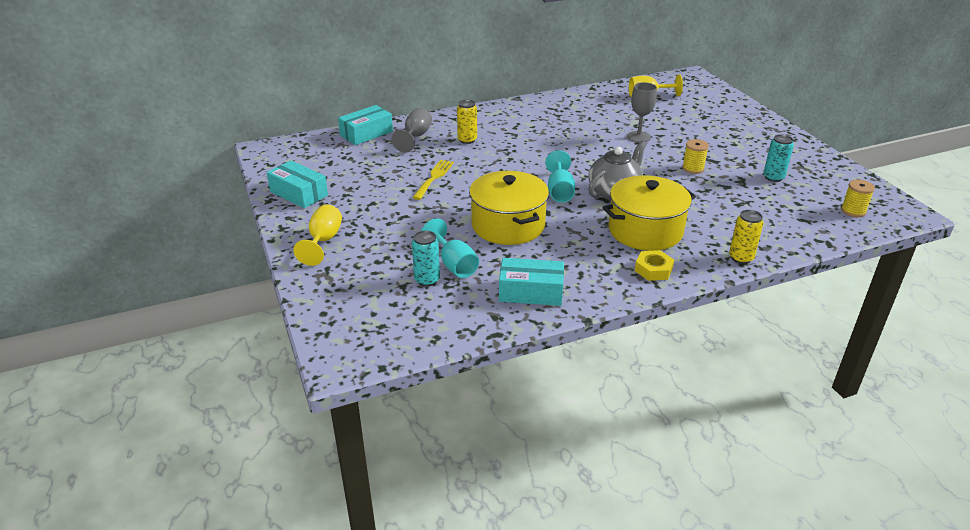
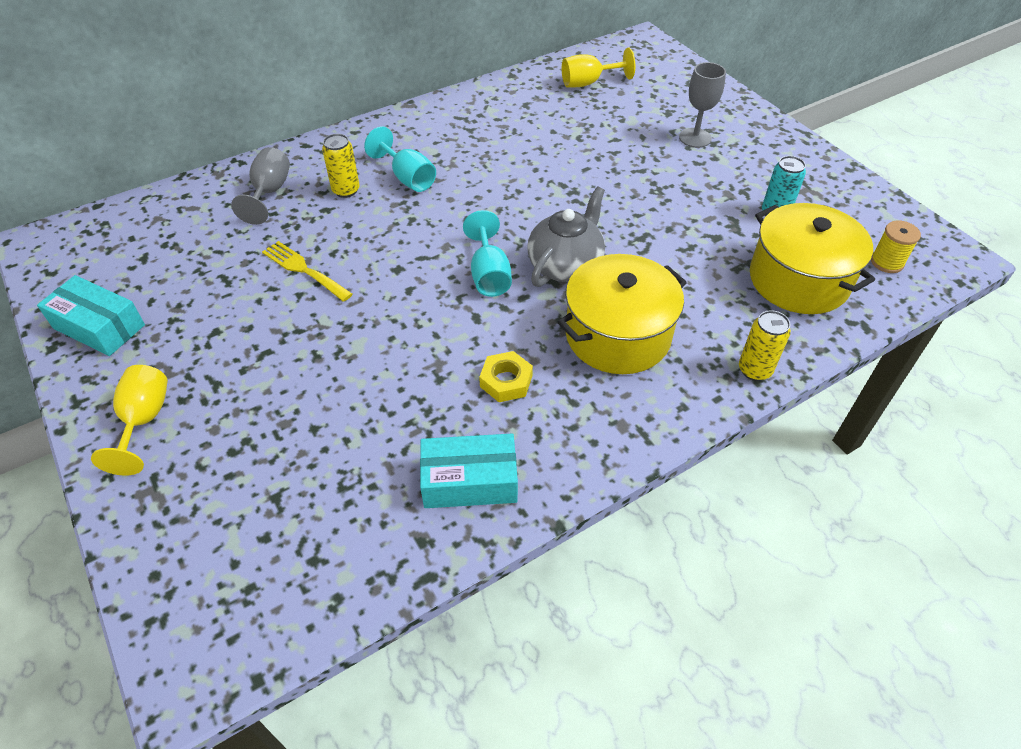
camera: 10 degrees left, 15 degrees up
(366, 133) = (195, 194): turquoise box -> none
(427, 280) = (311, 480): turquoise can -> none
(434, 178) = (304, 270): yellow fork -> yellow fork turned 60 degrees counterclockwise
(454, 265) = (350, 442): turquoise goblet -> turquoise goblet (408, 178)
(508, 225) = (422, 350): yellow pot -> yellow pot (798, 280)
(638, 137) = (586, 158): grey goblet -> grey goblet (695, 138)
(653, 269) = (639, 410): yellow nut -> yellow nut (506, 381)
(693, 168) = (666, 209): yellow spool -> none

